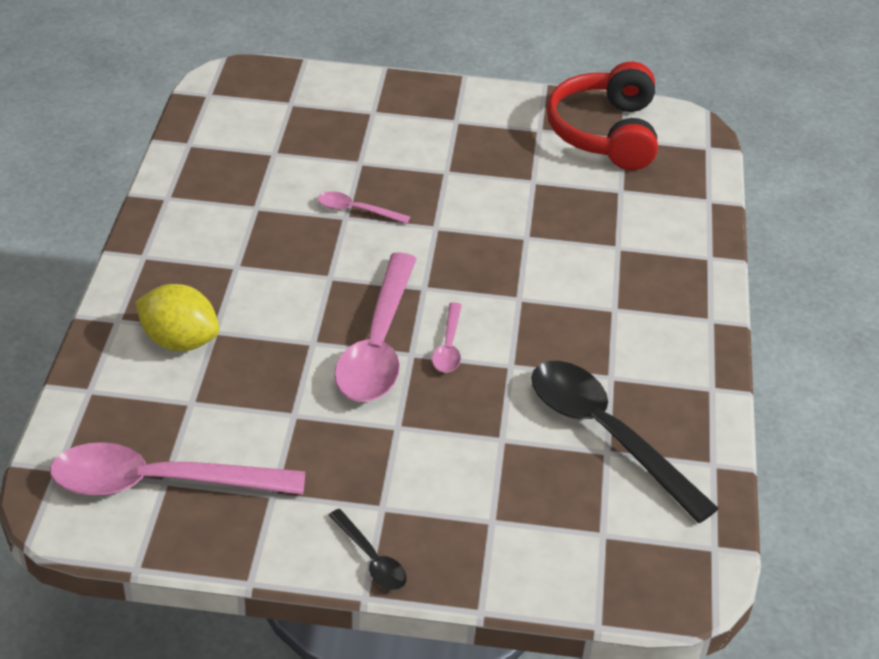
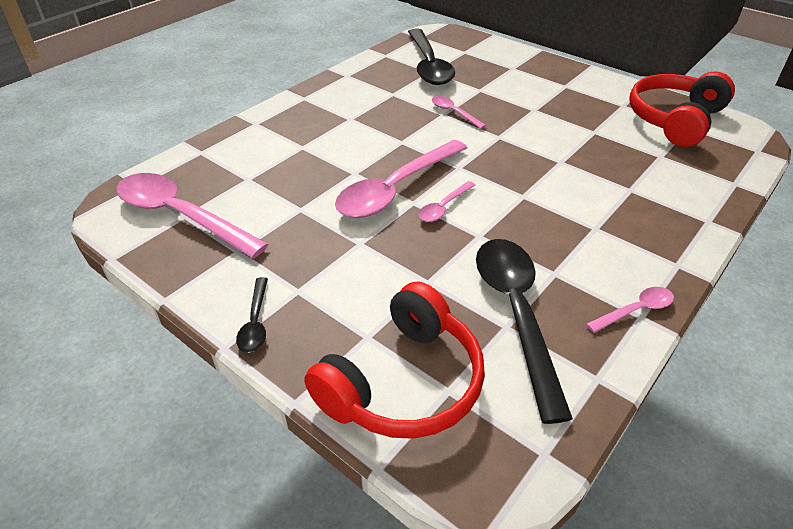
camera: 35 degrees right, 0 degrees up
(180, 341) = (277, 145): yellow lemon -> none
(263, 143) = (428, 65): none -> black spoon
(559, 546) = (403, 382): none -> red headphones
(704, 384) = (635, 310): none -> pink spoon

